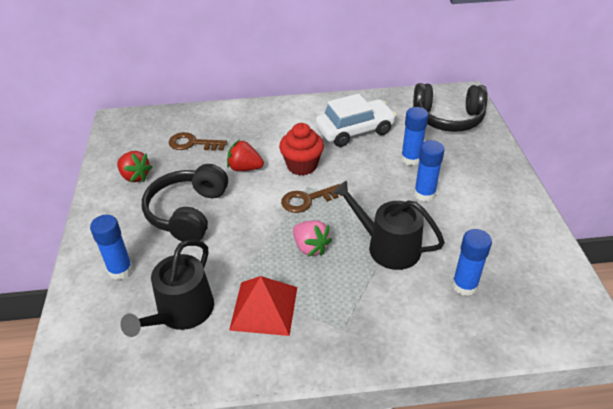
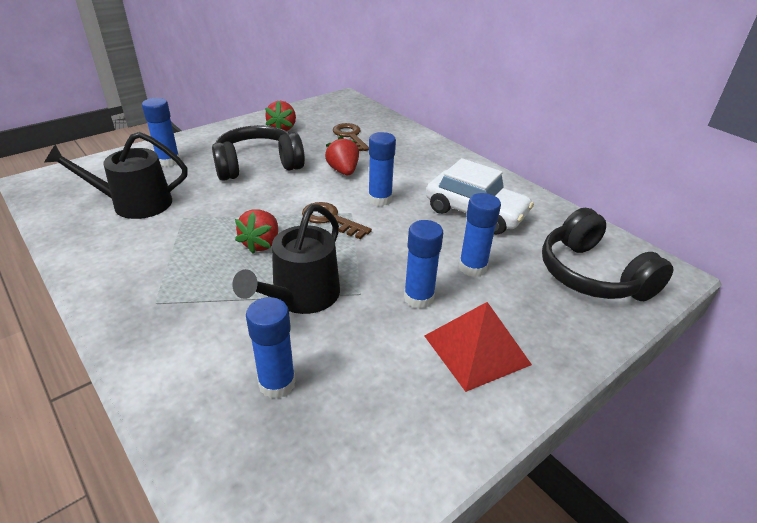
camera: 55 degrees right, 5 degrees down
(264, 308) = (161, 244): red pyramid -> red pyramid (476, 349)
(302, 165) = (380, 199): red cupcake -> blue glue stick
(310, 247) = (261, 244): pink strawberry -> red strawberry
(387, 247) = (301, 296): black watering can -> black watering can turned 150 degrees counterclockwise

